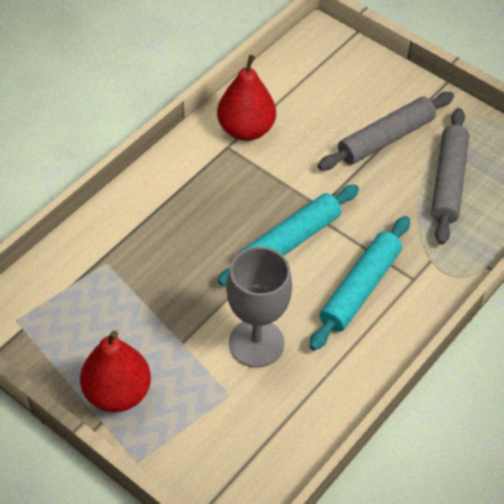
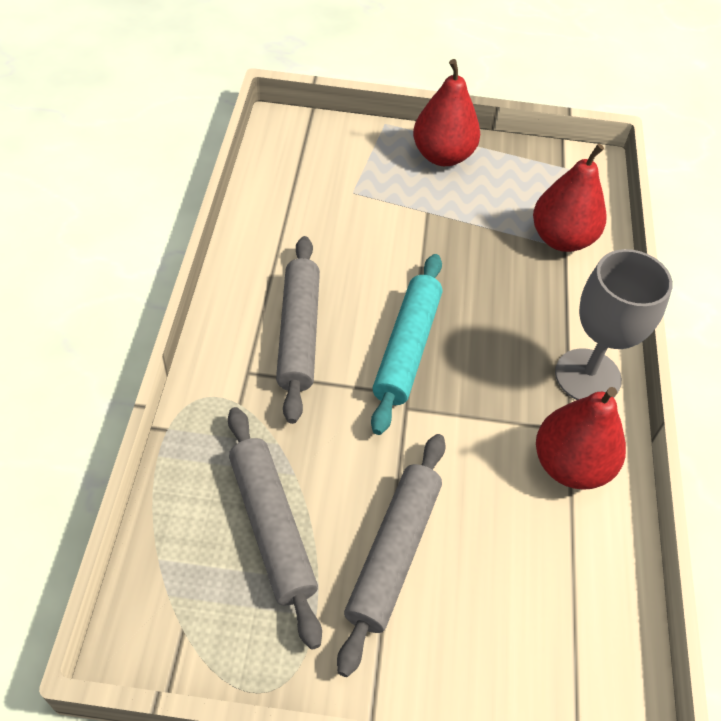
camera: 145 degrees right, 0 degrees up
(97, 265) = (561, 239): none -> red pear
(256, 343) = (362, 238): grey goblet -> grey goblet (587, 376)
(360, 288) = (298, 333): turquoise rolling pin -> grey rolling pin

